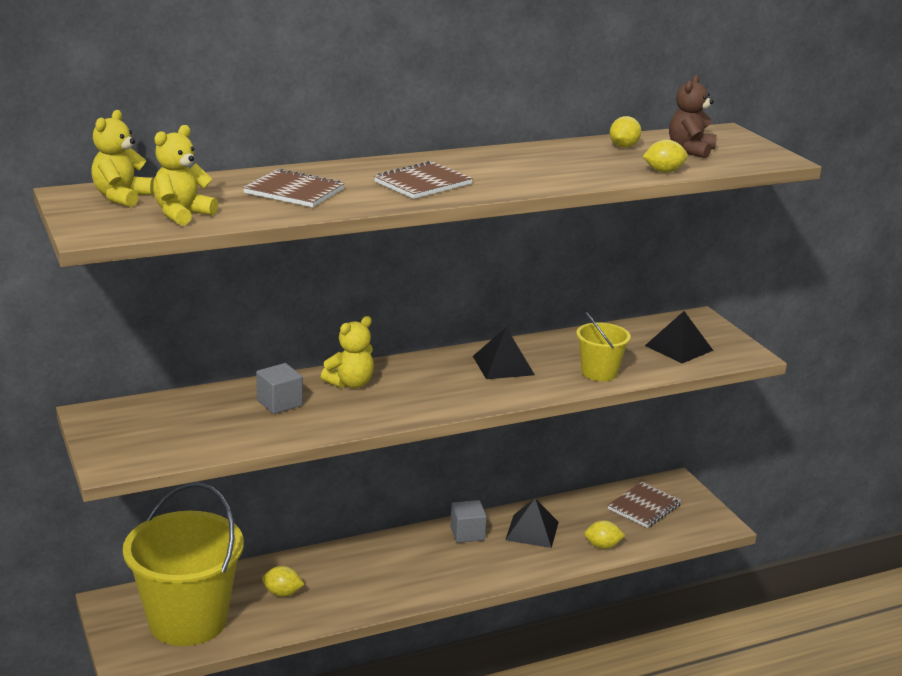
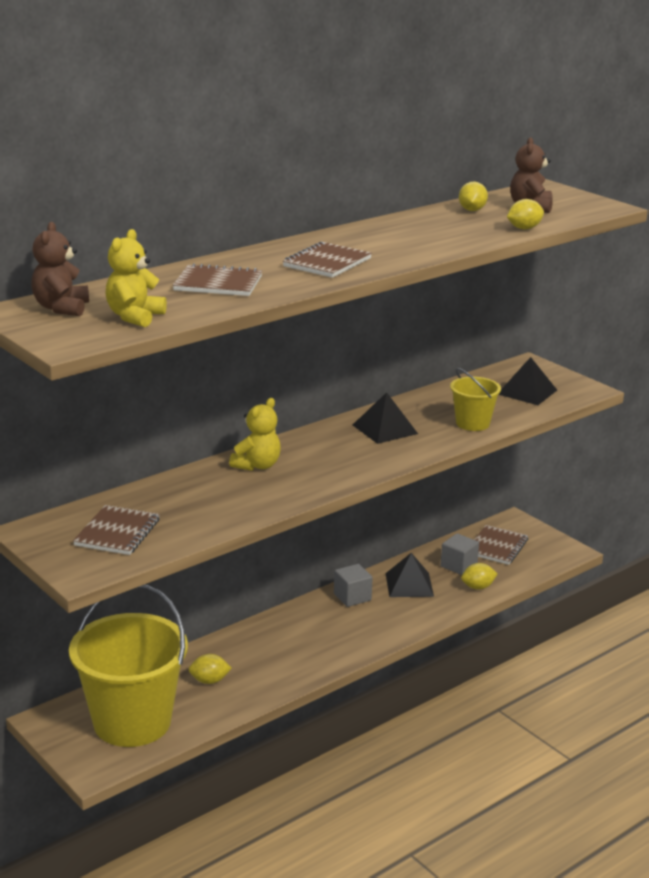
camera: 15 degrees left, 0 degrees up
(121, 197) = (61, 308): yellow teddy bear -> brown teddy bear
(172, 429) = (117, 532): none -> brown notebook
(279, 403) = (203, 493): grey cube -> grey cube (458, 566)

